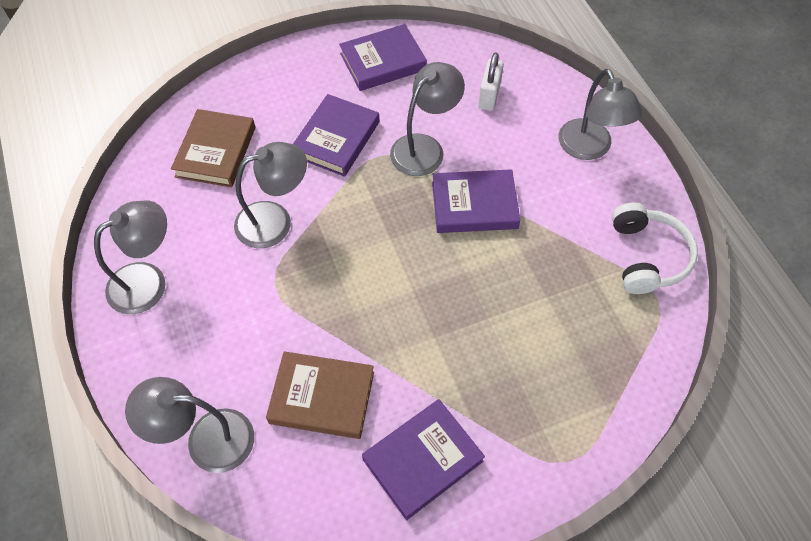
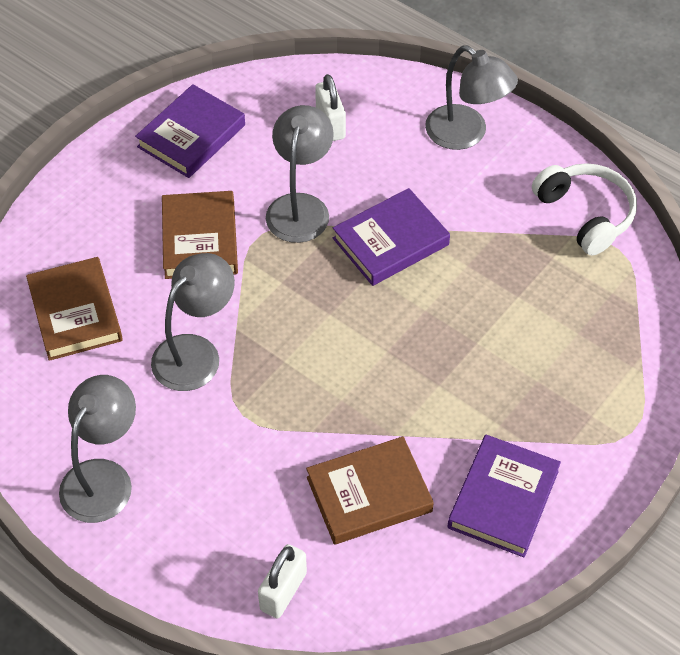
camera: 30 degrees left, 5 degrees down
(206, 440) = (283, 591): grey lamp -> white padlock
(336, 139) = (200, 239): purple book -> brown book

